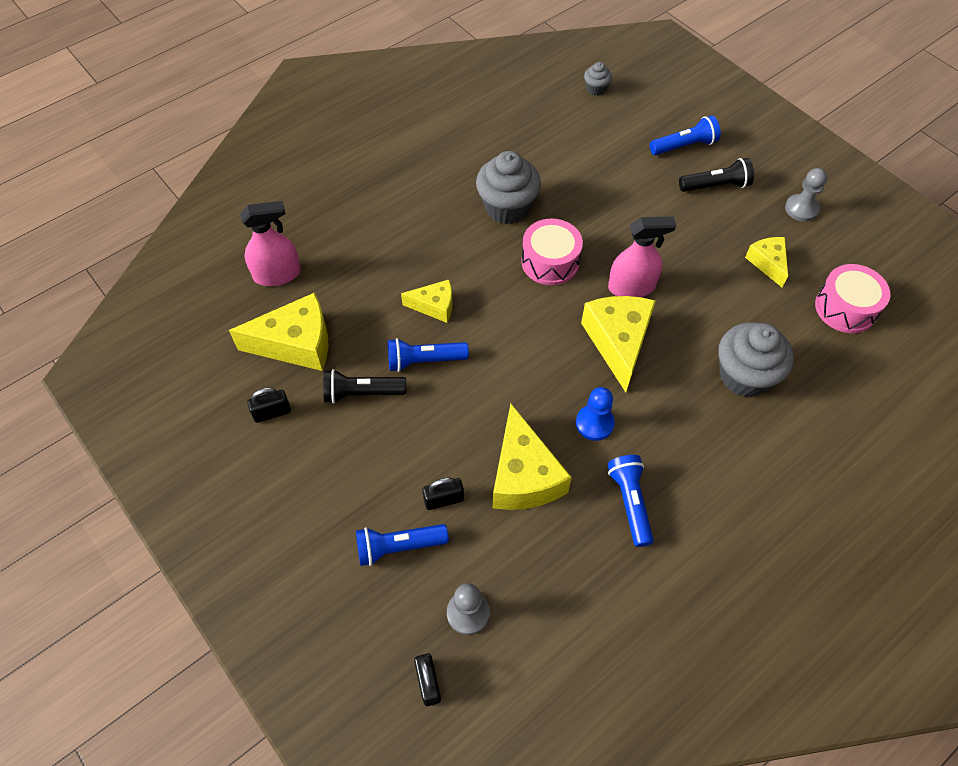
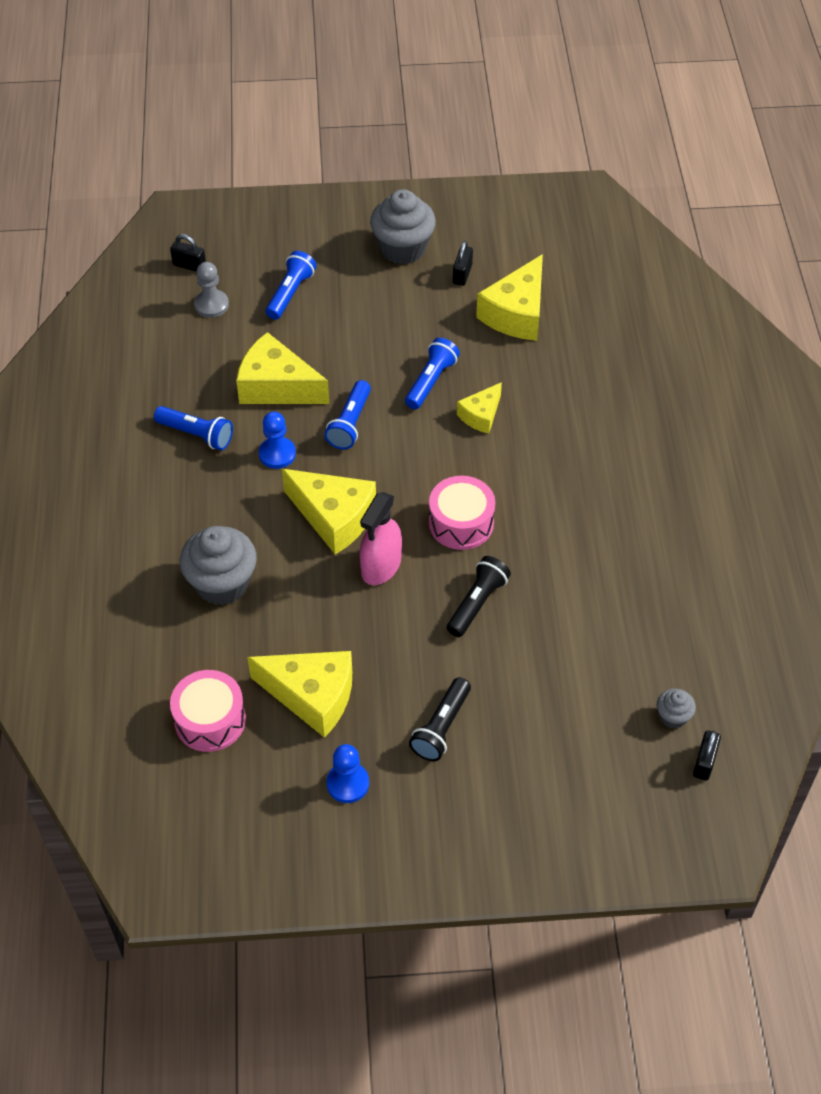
camera: 125 degrees right, 5 degrees down
(277, 274) = (603, 331): pink spray bottle -> none
(362, 393) = (434, 330): black flashlight -> black flashlight (477, 603)
(444, 500) = (301, 333): black padlock -> black padlock (704, 762)
(507, 208) = (554, 529): grey cupcake -> grey cupcake (403, 249)
(684, 146) = (519, 741): blue flashlight -> blue flashlight (350, 423)
(767, 263) = (312, 696): yellow cheese -> yellow cheese, size x1.75
(801, 209) = (347, 783): grey pawn -> blue pawn

